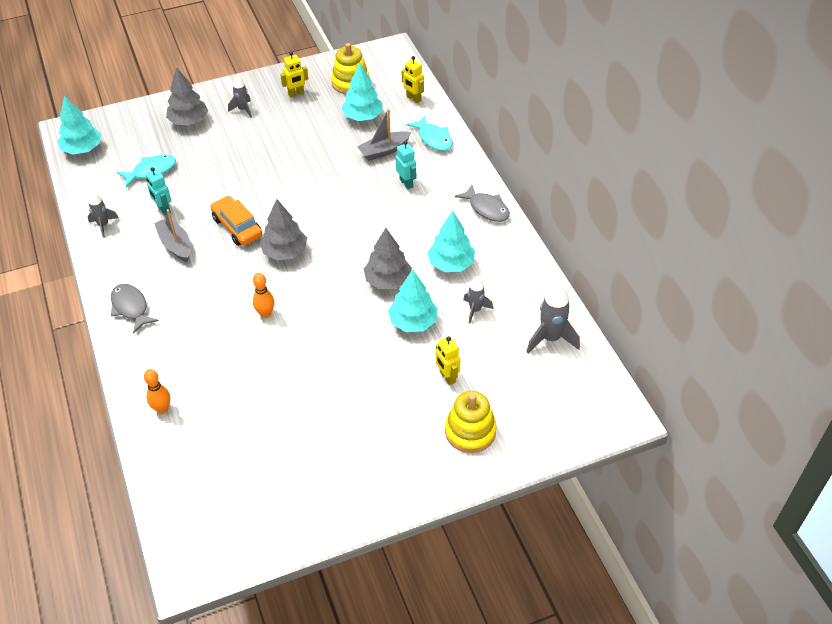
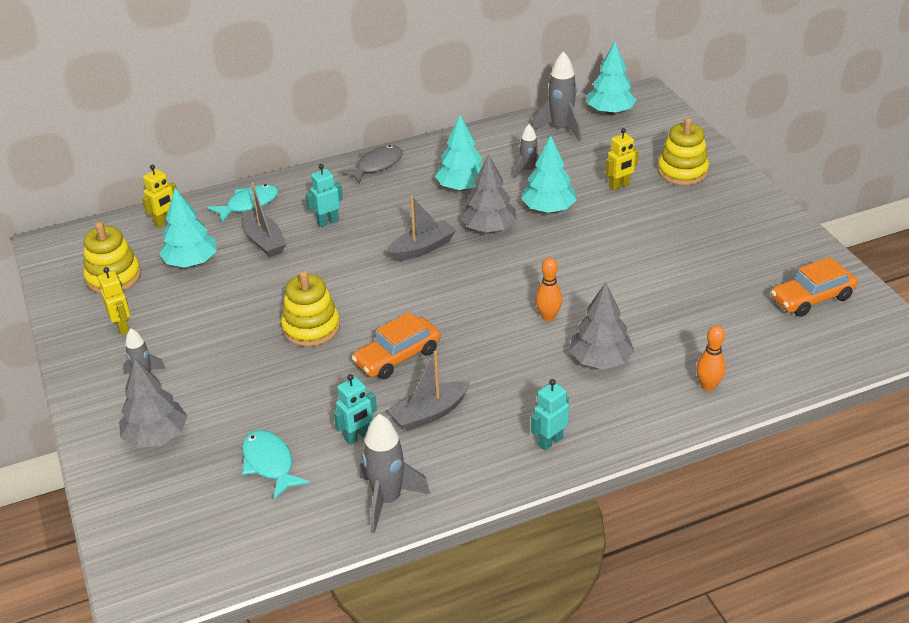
camera: 90 degrees left, 10 degrees down
(83, 149) = (199, 562): turquoise tree -> turquoise tree (610, 111)
(103, 225) = (388, 500): grey rocket -> grey rocket, size x1.63
(131, 307) = (550, 441): grey fish -> turquoise robot
(256, 506) = (811, 298): none -> orange car
(278, 181) = (311, 327): none -> yellow stacking toy
(285, 252) = (444, 310): grey tree -> grey tree (600, 360)
(364, 238) = (422, 248): none -> grey boat

